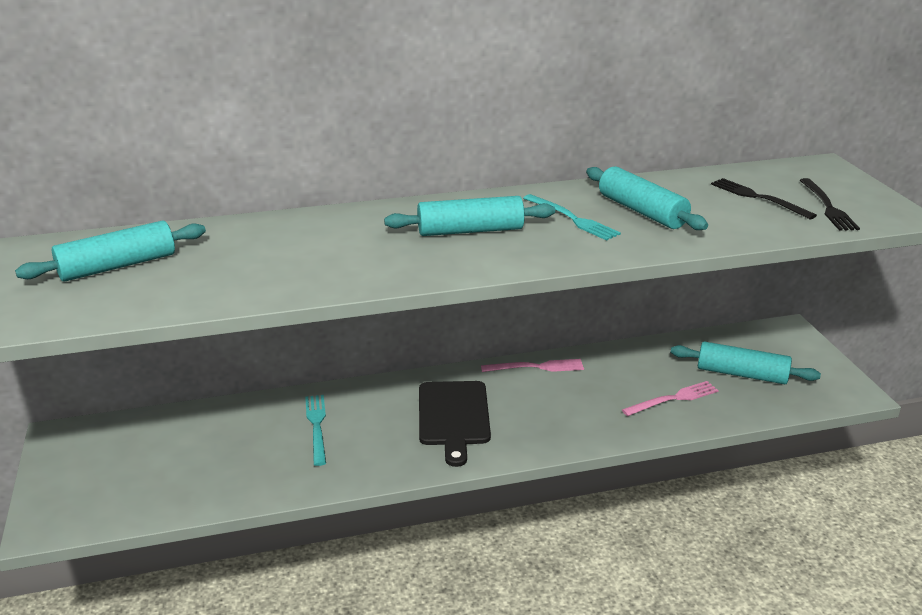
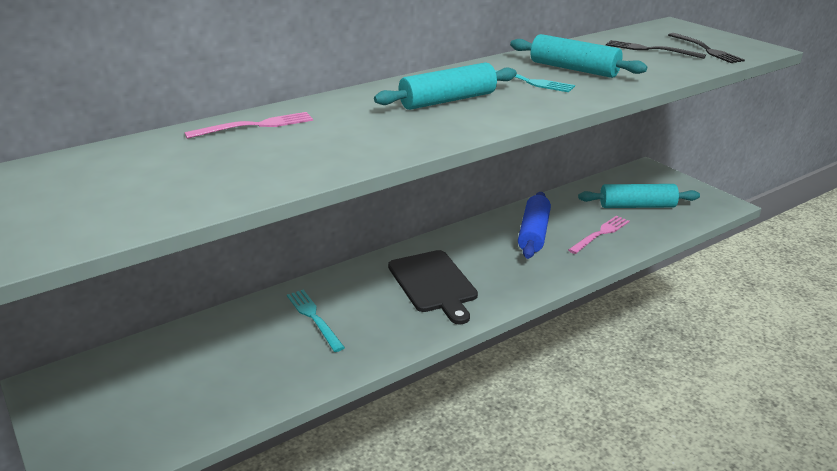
camera: 20 degrees left, 0 degrees up
(117, 266) = (121, 177): turquoise rolling pin -> none
(536, 367) = (476, 231): pink fork -> pink fork (255, 126)
(597, 383) = (533, 233): none -> blue rolling pin

